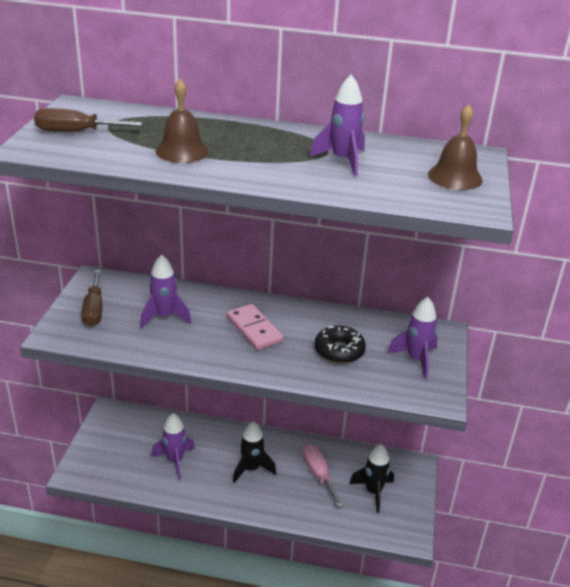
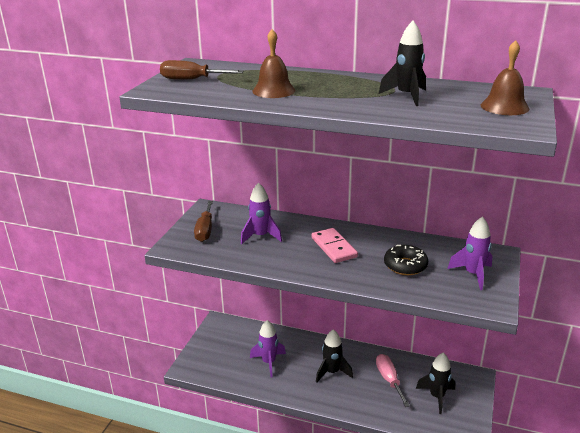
camera: 10 degrees right, 5 degrees down
(342, 160) = (406, 96): purple rocket -> black rocket

